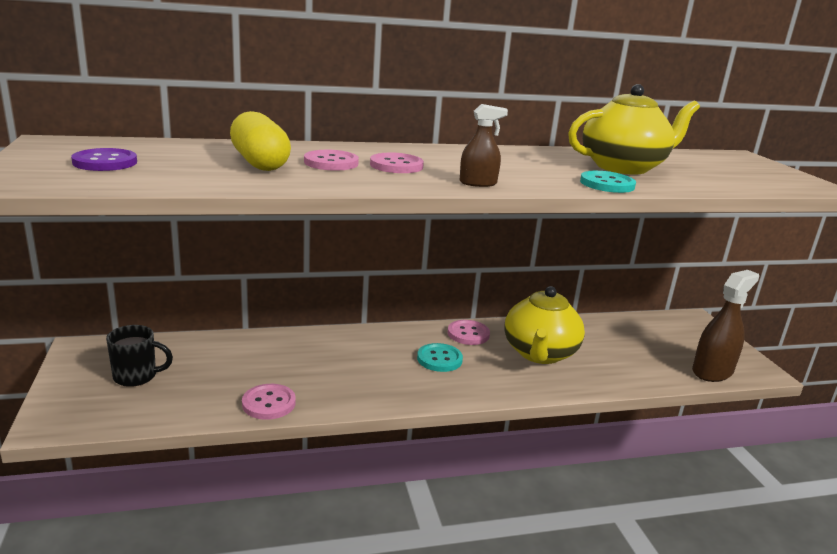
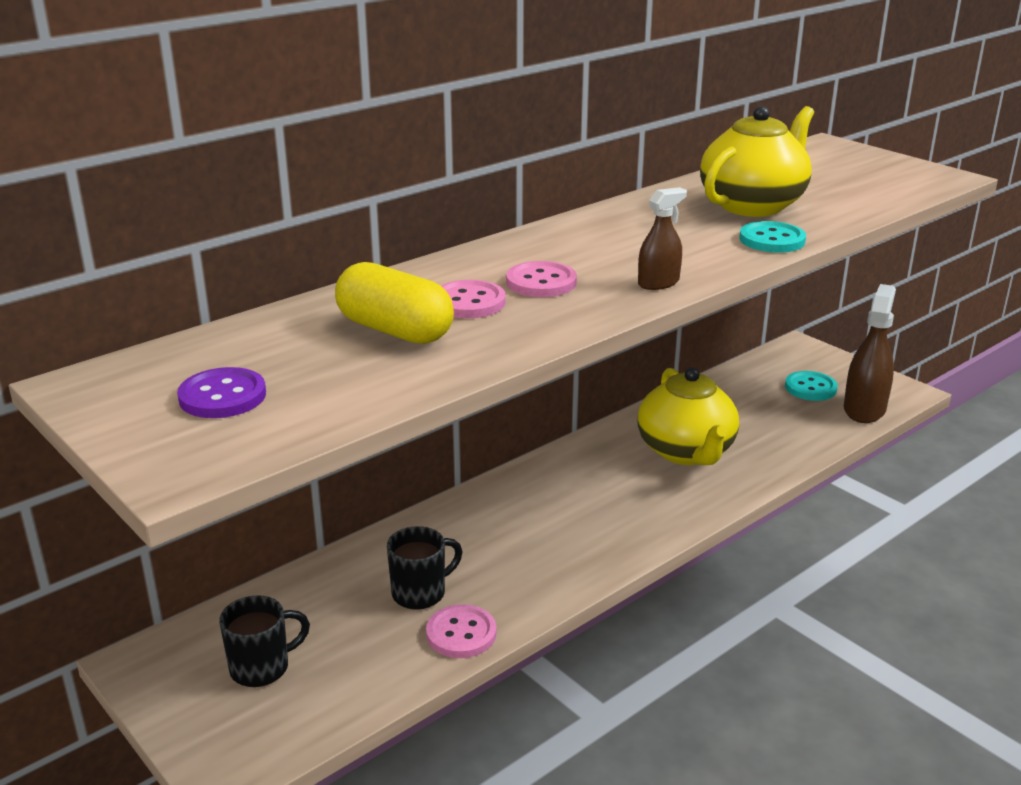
camera: 25 degrees left, 5 degrees up
(271, 372) = (420, 593): none -> black mug
(439, 359) = (590, 500): turquoise button -> turquoise button (810, 388)
(468, 334) = (590, 455): pink button -> none

